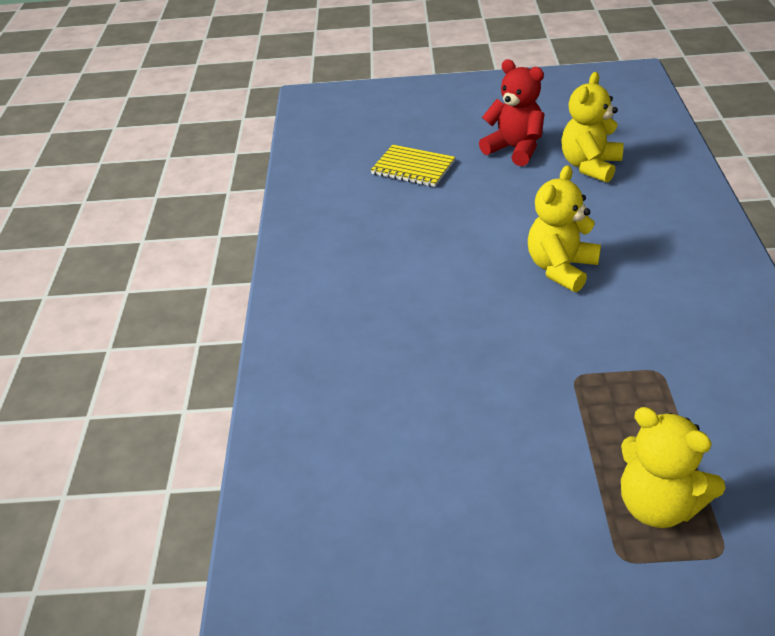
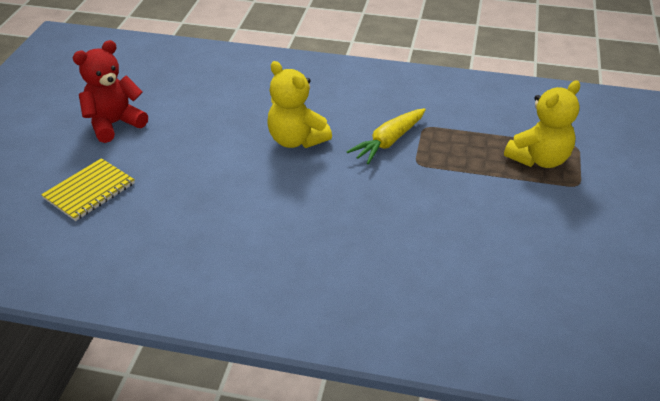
camera: 80 degrees left, 0 degrees up
(590, 166) = (174, 92): yellow teddy bear -> none
(604, 343) = (389, 141): none -> yellow carrot

